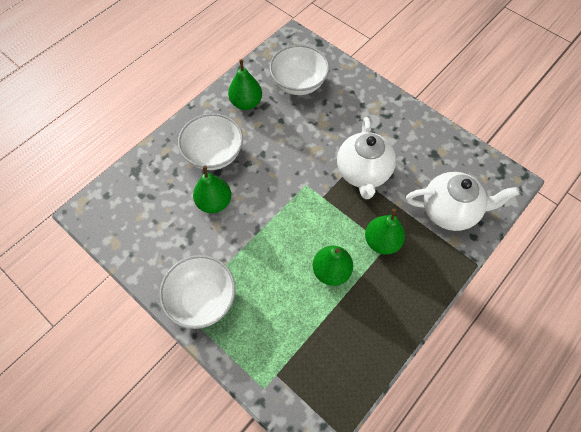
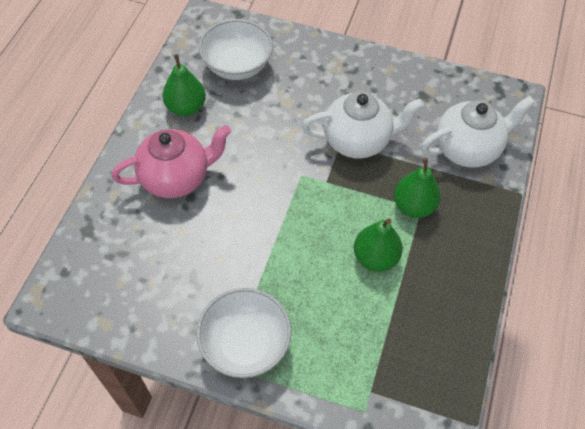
camera: 25 degrees left, 5 degrees down
(214, 154) = (176, 178): white bowl -> pink teapot
(214, 202) = (205, 232): green pear -> none
(363, 173) = (357, 141): white teapot -> white teapot turned 75 degrees counterclockwise

